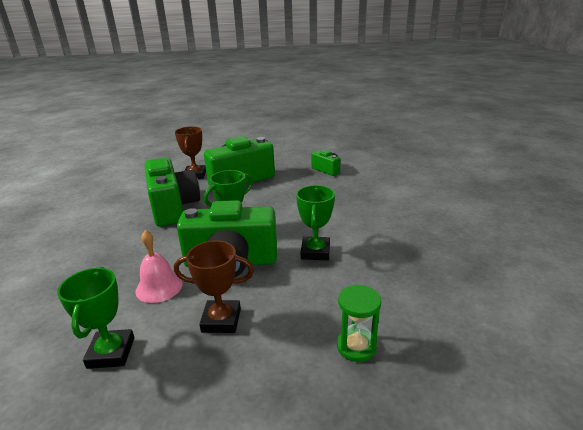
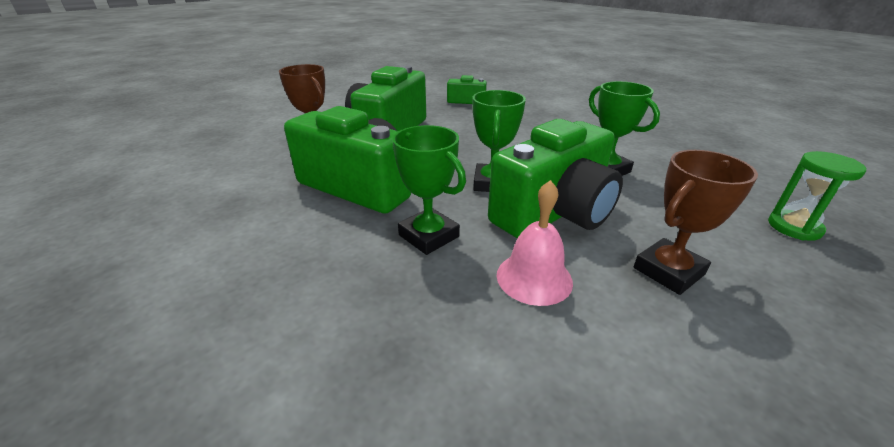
camera: 40 degrees left, 5 degrees up
(111, 353) = (649, 390): green trophy -> green trophy (429, 236)

